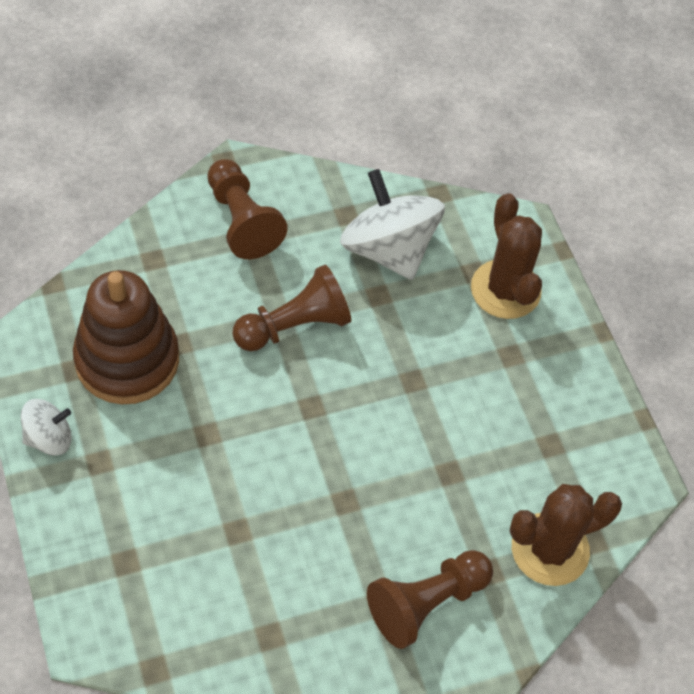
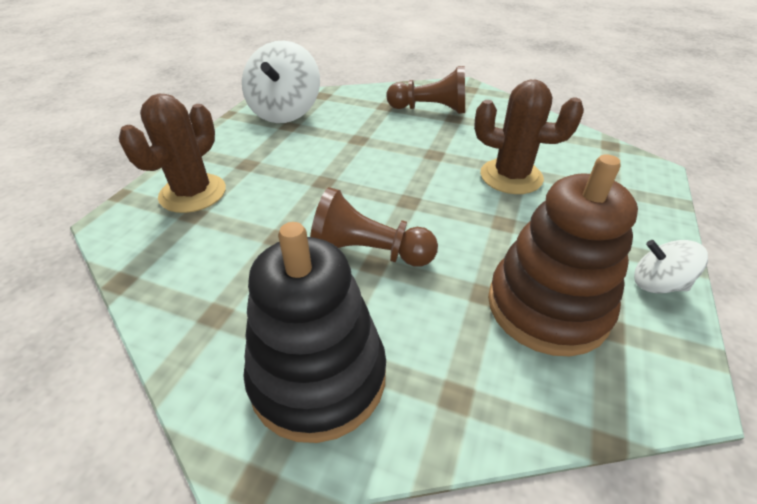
camera: 135 degrees left, 15 degrees down
(242, 221) = (318, 377): brown pawn -> black stacking toy
(388, 249) = (225, 263): white spinning top -> white spinning top (285, 112)
(550, 549) = (346, 100): brown cactus -> brown cactus (511, 176)

